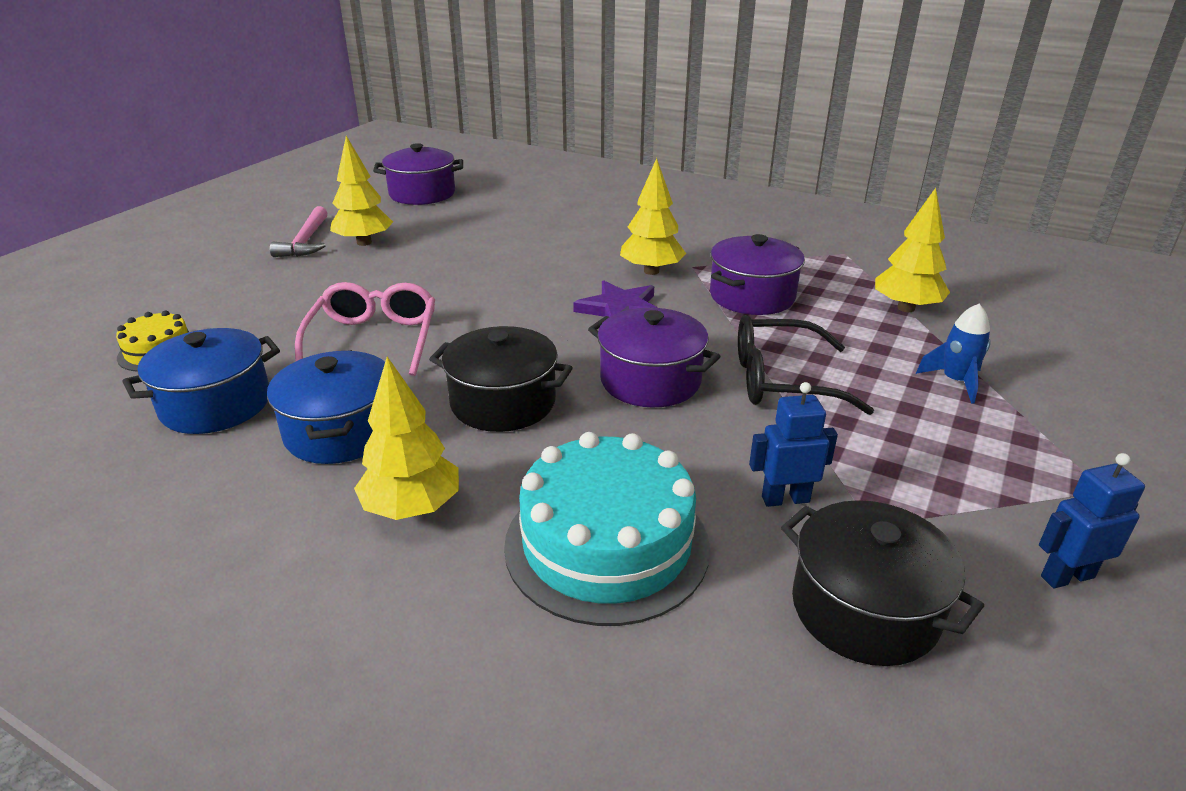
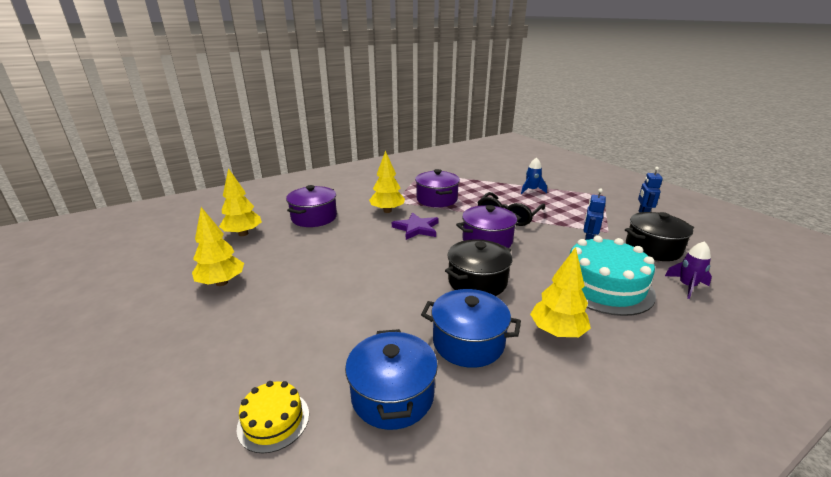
camera: 60 degrees left, 5 degrees down
(306, 241) = (177, 307): pink hammer -> none
(374, 340) = (369, 308): pink glasses -> none
(422, 194) = (180, 244): purple pot -> purple pot (314, 217)
(716, 680) = (687, 286): none -> purple rocket
(905, 308) = (475, 179): yellow tree -> yellow tree (243, 234)

